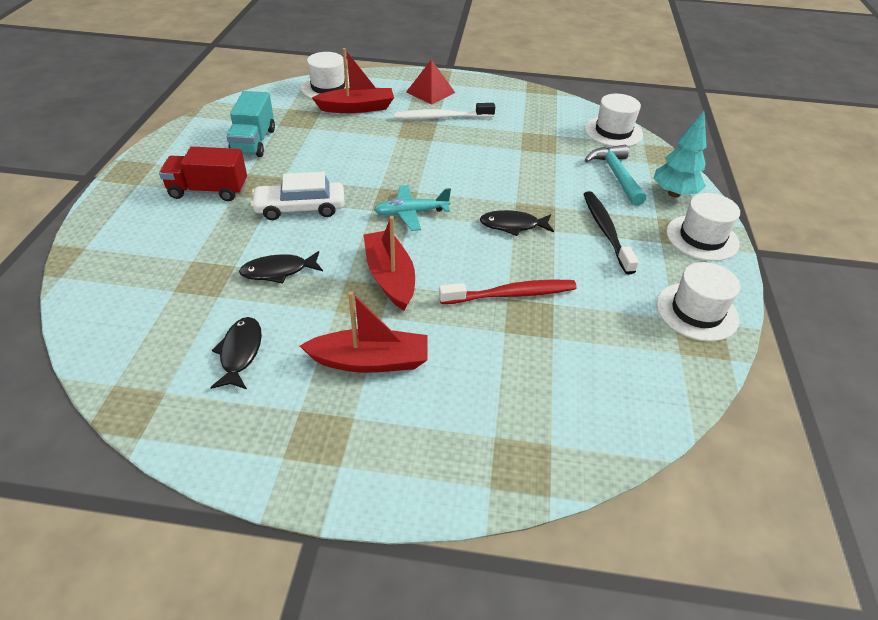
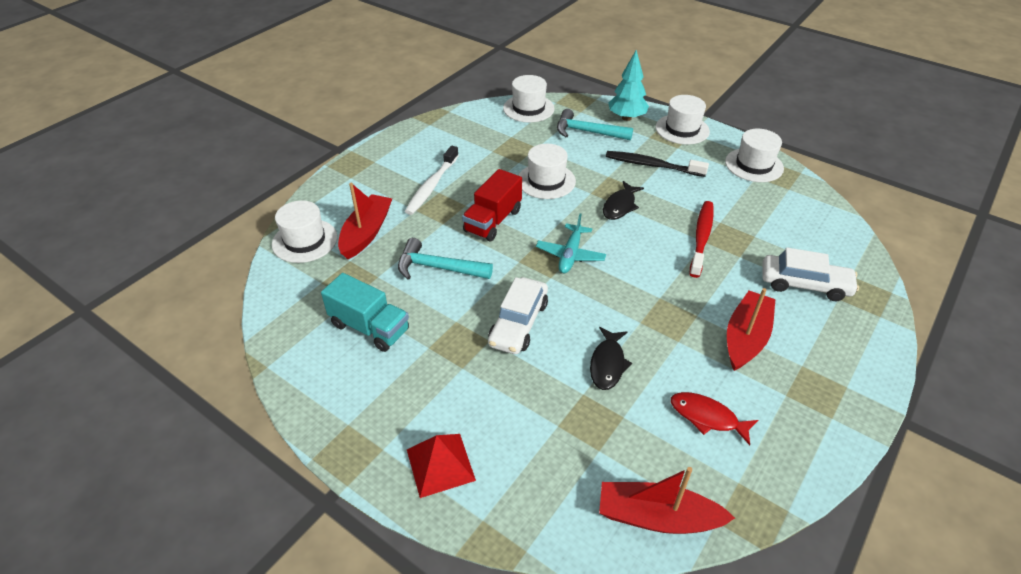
camera: 60 degrees left, 0 degrees up
(208, 190) = (440, 386): red truck -> red truck (493, 221)
(240, 352) = (707, 417): black fish -> red fish
(340, 150) = (437, 267): none -> turquoise hammer
(390, 277) = (650, 295): red boat -> red boat (657, 517)
(430, 92) = (380, 177): red pyramid -> red pyramid (440, 464)
(497, 398) = (804, 284): none -> white car
(508, 172) = (546, 181): none -> white hat

